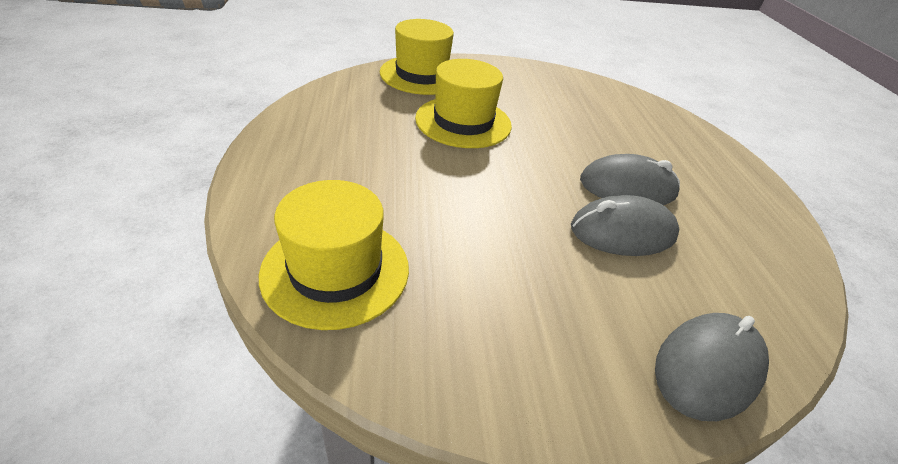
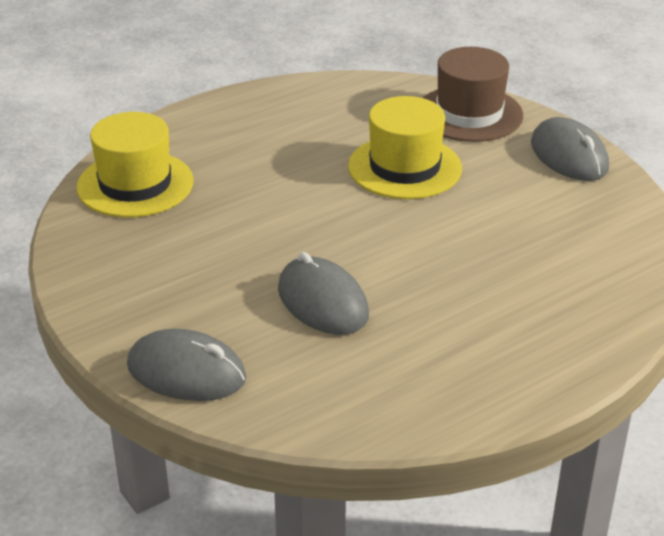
camera: 65 degrees right, 5 degrees down
(422, 75) = (469, 114): yellow hat -> brown hat
(627, 187) = (406, 292): grey mouse -> grey mouse (569, 156)

